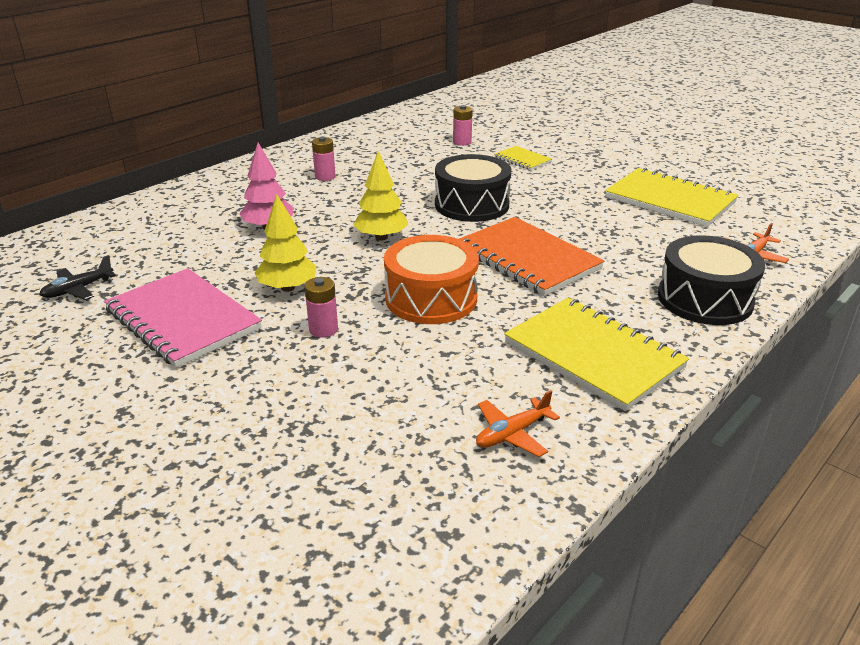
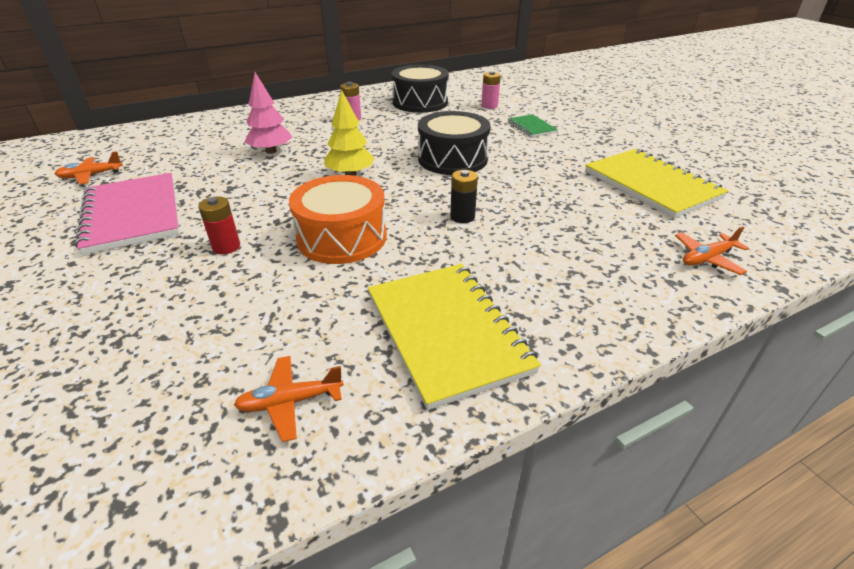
camera: 20 degrees right, 5 degrees up
(78, 289) = (91, 176): black plane -> orange plane
(287, 288) = (235, 204): yellow tree -> none
(323, 329) = (226, 247): pink battery -> red battery
(522, 160) = (531, 127): yellow notebook -> green notebook
(527, 259) = (462, 217): orange notebook -> black battery
(704, 299) = (617, 297): black drum -> black drum (420, 102)

